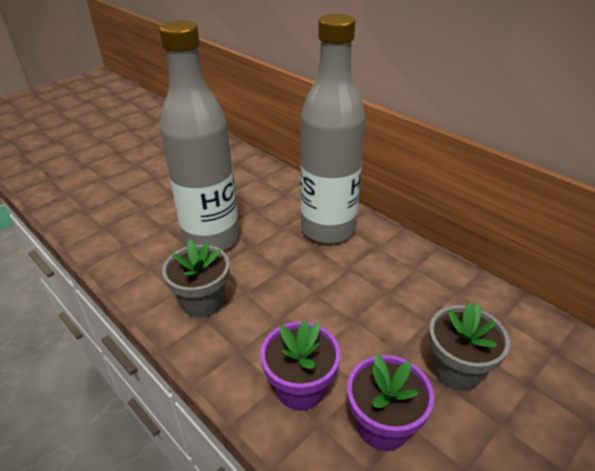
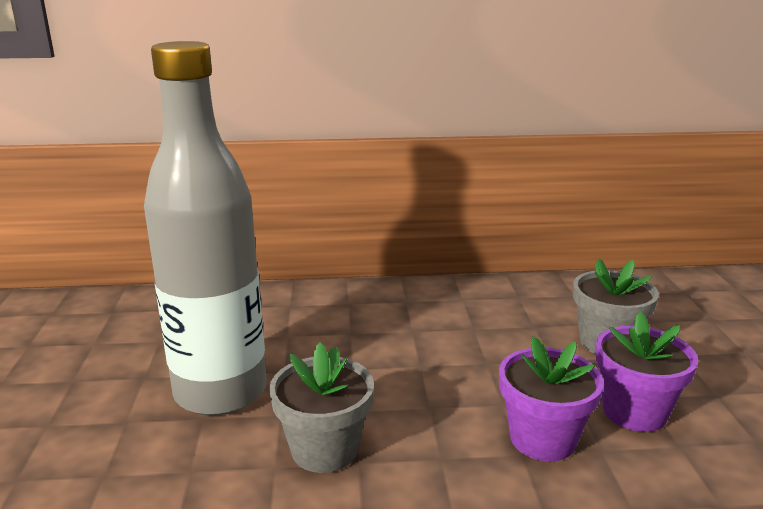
camera: 50 degrees left, 15 degrees down
(328, 229) = (337, 312): grey bottle -> none

